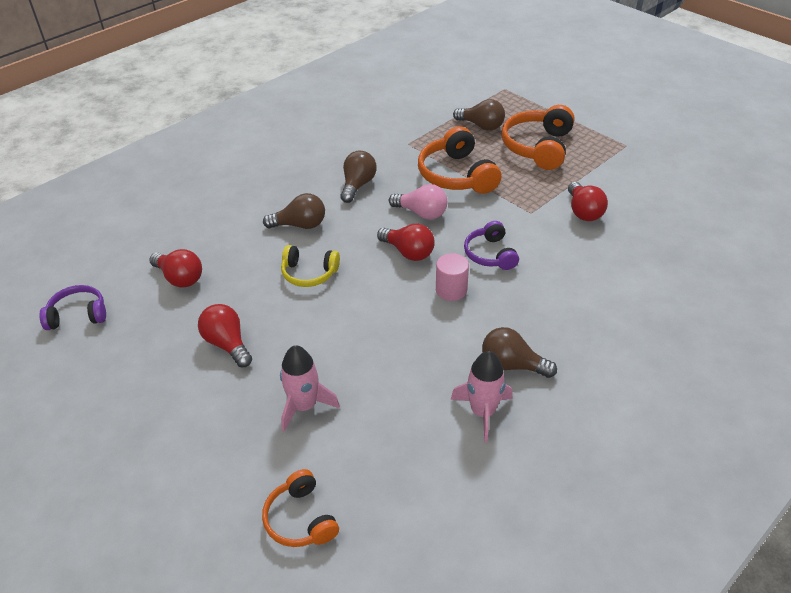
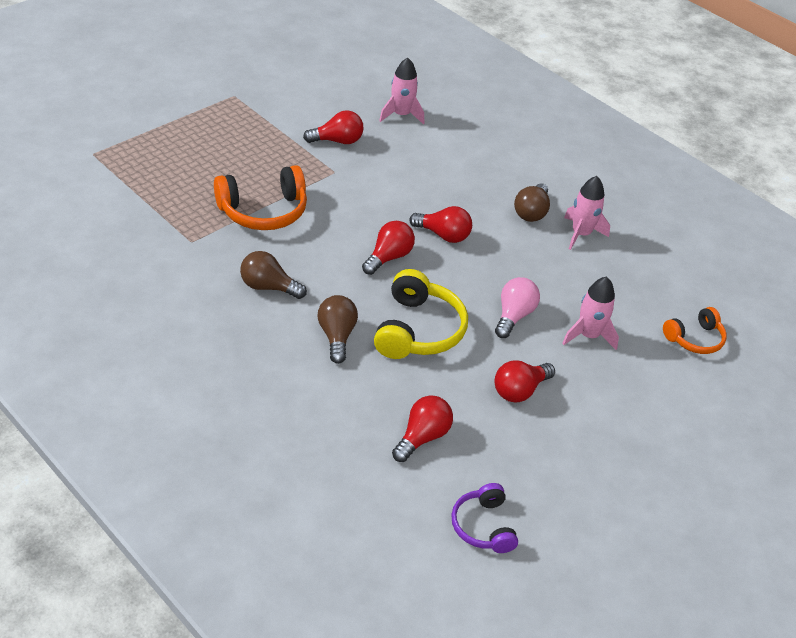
camera: 95 degrees left, 0 degrees up
(309, 273) = (417, 330): yellow headphones -> yellow headphones, size x1.65
(421, 213) = (327, 243): pink light bulb -> pink light bulb (513, 316)
(451, 290) = (443, 235): pink cylinder -> red light bulb
(481, 126) = (170, 182): brown light bulb -> none
(490, 254) = (395, 205): purple headphones -> none
(538, 147) = (224, 149): orange headphones -> none
(656, 255) = (401, 115): none -> pink rocket

